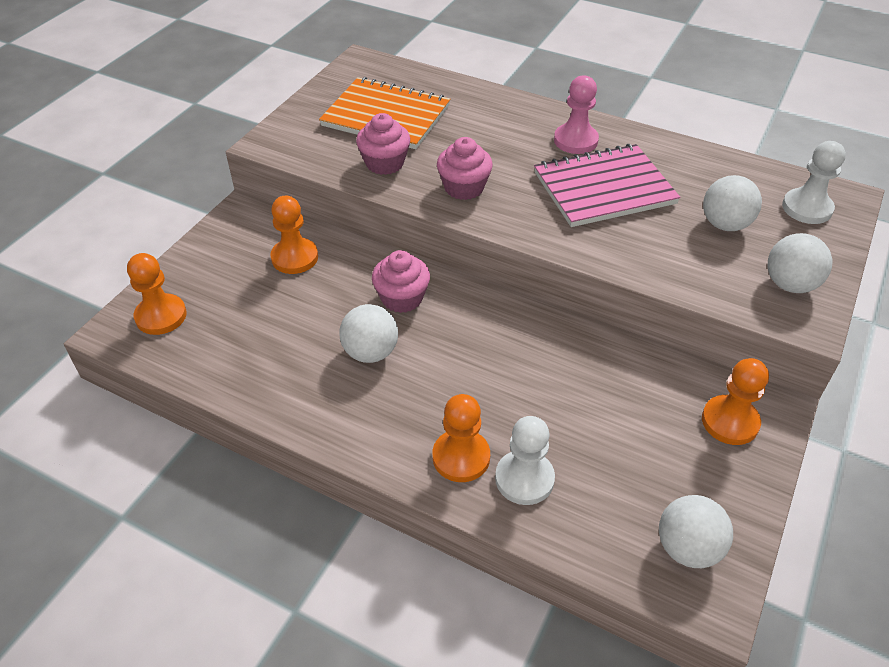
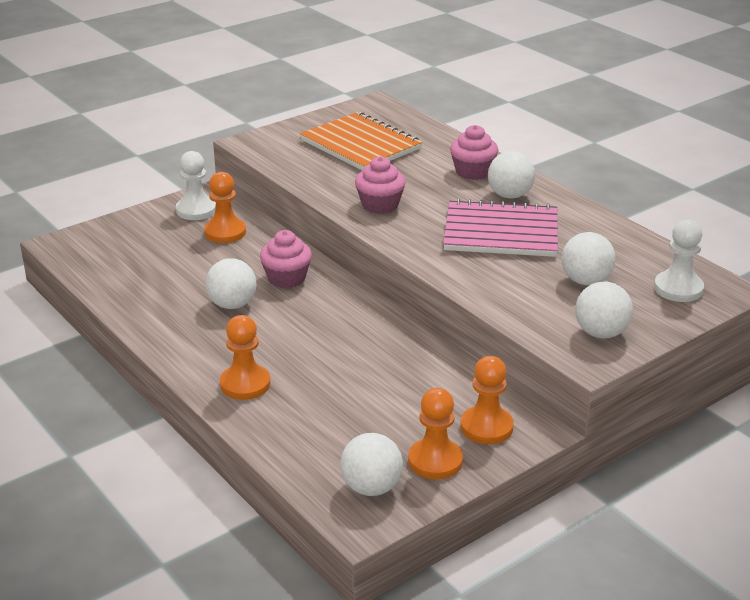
camera: 25 degrees right, 15 degrees down
(161, 316) = (98, 243): orange pawn -> orange pawn (435, 461)
(384, 163) = (330, 175): pink cupcake -> pink cupcake (473, 172)
(524, 479) = (282, 410): white pawn -> white pawn (196, 210)
(575, 140) = (510, 195): pink pawn -> white ball

